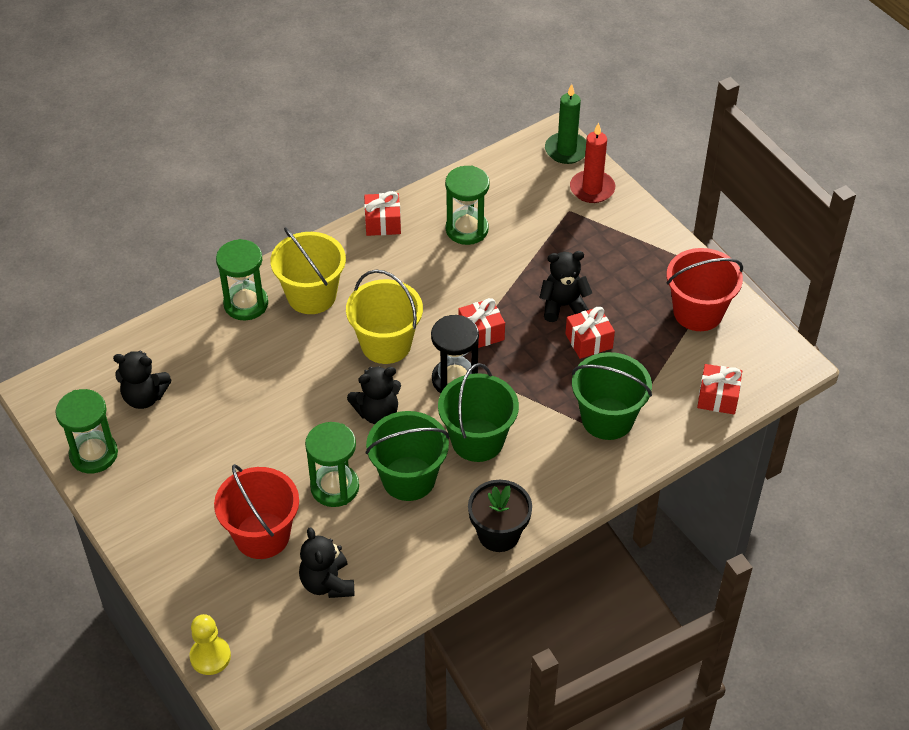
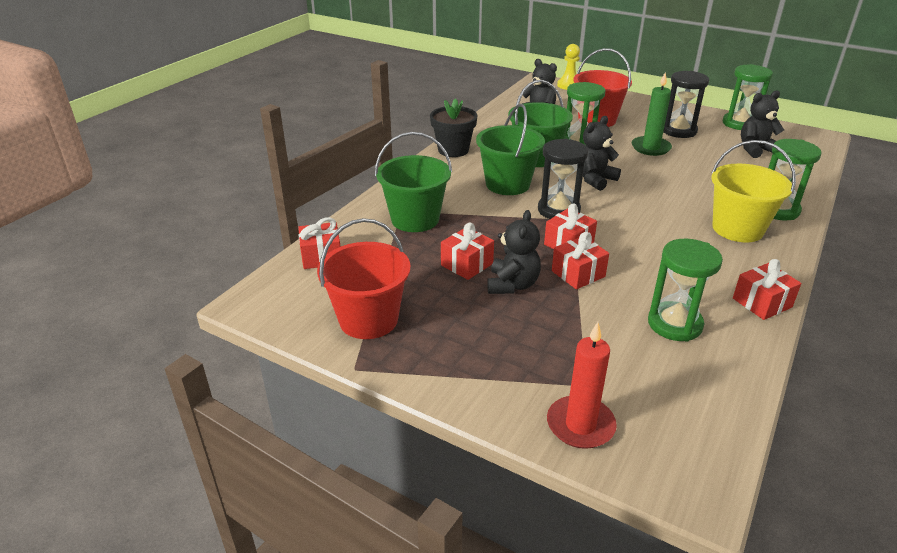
camera: 155 degrees right, 15 degrees down
(186, 468) = (679, 131): none -> black hourglass
(386, 344) = (637, 216): yellow bucket -> none
(500, 298) = (578, 274): none -> red gift
(563, 306) = (512, 285): black teddy bear -> black teddy bear turned 45 degrees counterclockwise
(566, 150) = (662, 475): green candle -> green candle (650, 148)

